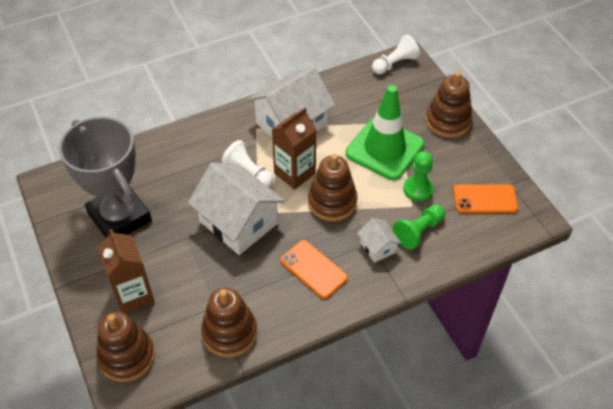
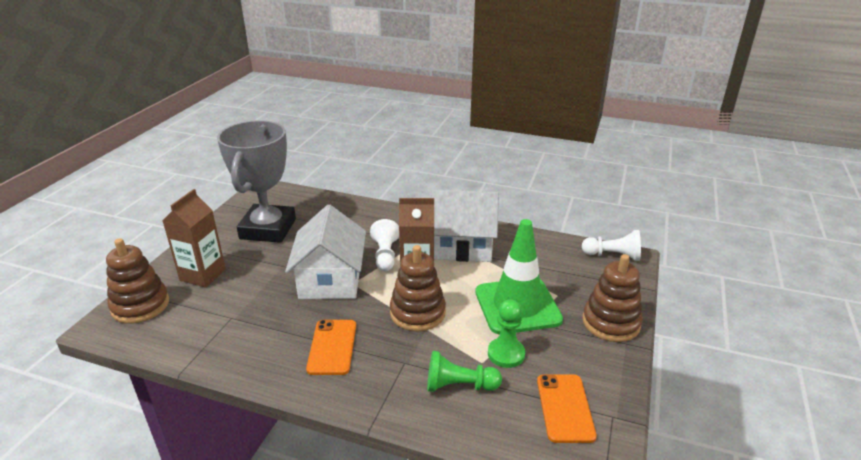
camera: 45 degrees right, 20 degrees down
(229, 332) = (213, 342): brown stacking toy -> none
(378, 247) = (405, 370): white house -> none
(485, 199) = (565, 408): orange phone -> orange phone turned 45 degrees clockwise

